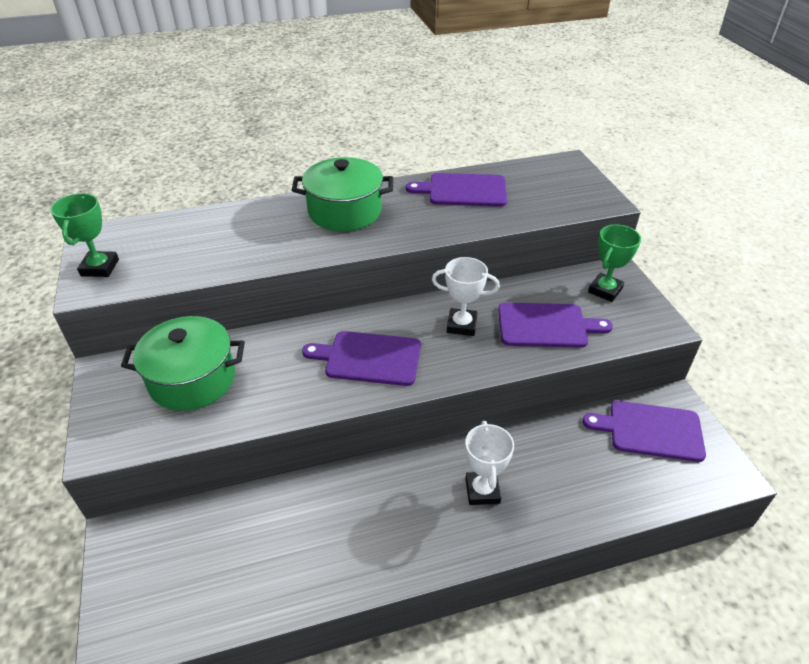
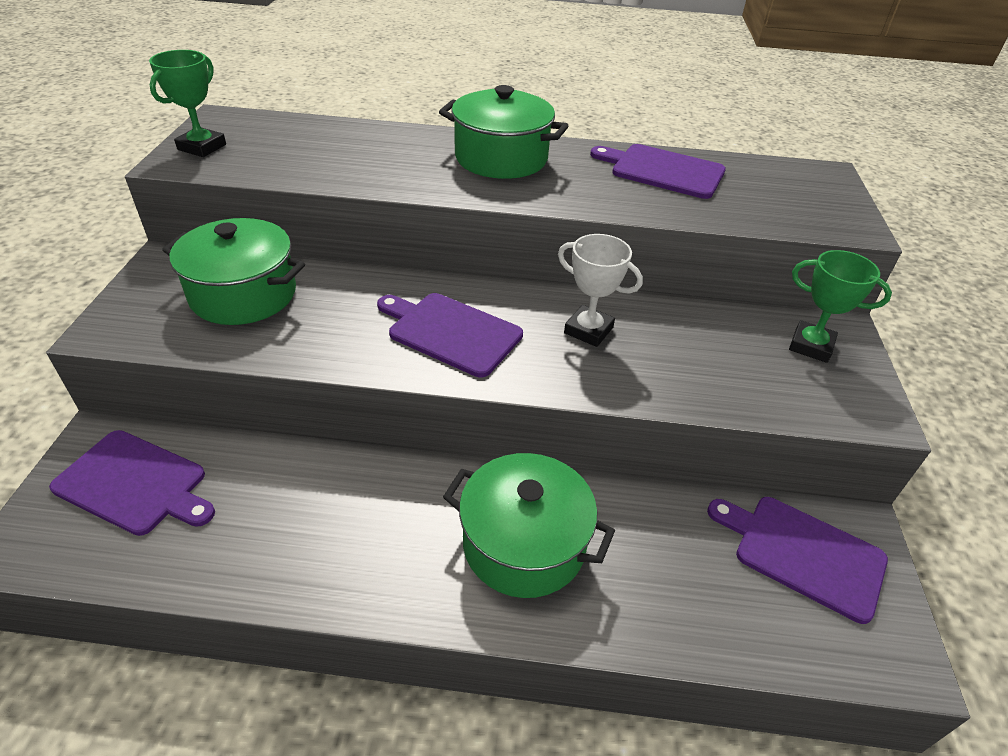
camera: 20 degrees right, 0 degrees up
(482, 491) = (524, 544): white trophy -> green pot
(546, 326) = (702, 364): purple cutting board -> purple cutting board (134, 484)
(605, 290) = (811, 346): green trophy -> green trophy turned 60 degrees clockwise

